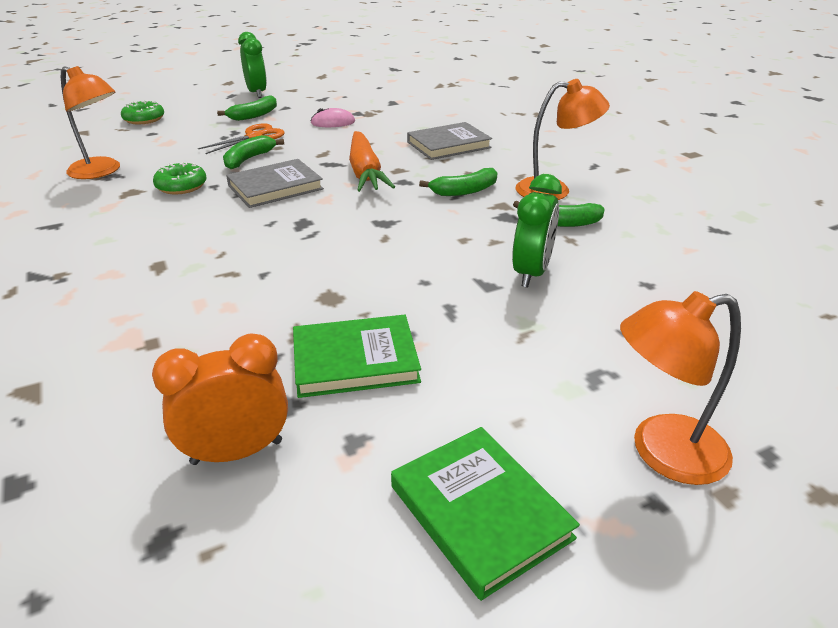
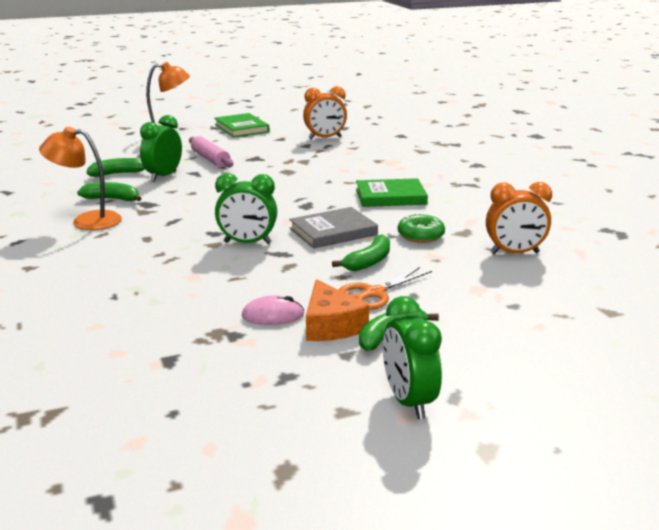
camera: 175 degrees left, 10 degrees down
(101, 171) = (514, 253): orange lamp -> orange clock
(144, 119) = (551, 334): green donut -> none
(292, 119) = (331, 325): none -> orange cheese
(355, 360) = (277, 153): green book -> green book (390, 197)
(365, 172) = (247, 243): orange carrot -> green clock
(448, 145) = (142, 272): grey book -> none
(464, 191) = (165, 223): green banana -> green banana (118, 174)
(483, 330) = (210, 159): none -> pink rolling pin

